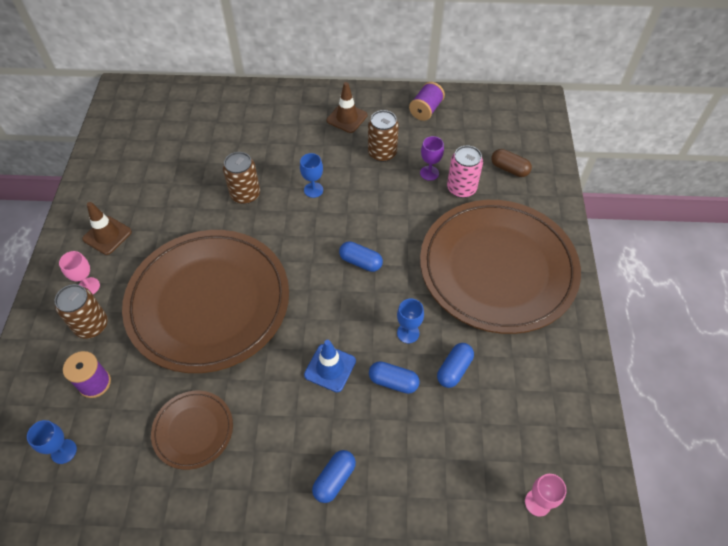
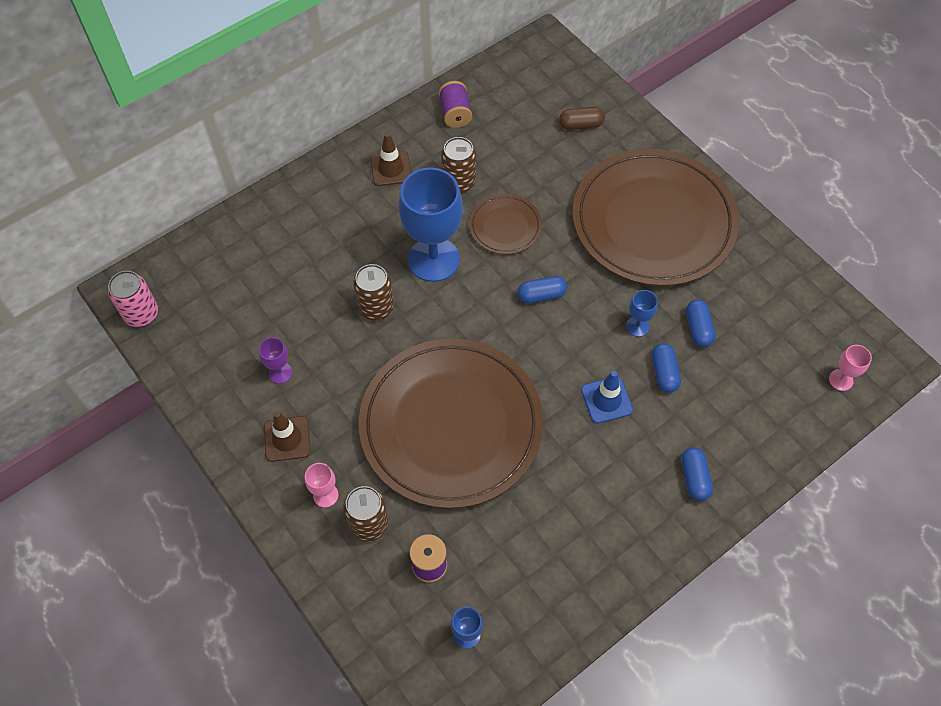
camera: 40 degrees left, 5 degrees up
(193, 430) = (553, 532): brown plate -> brown plate (505, 226)
(313, 190) = (433, 259): blue goblet -> blue goblet, size x2.31
(393, 381) = (664, 373): blue capsule -> blue capsule turned 75 degrees counterclockwise
(429, 173) = (518, 174): purple goblet -> purple goblet (280, 373)
(461, 188) = (559, 170): pink can -> pink can (141, 314)

